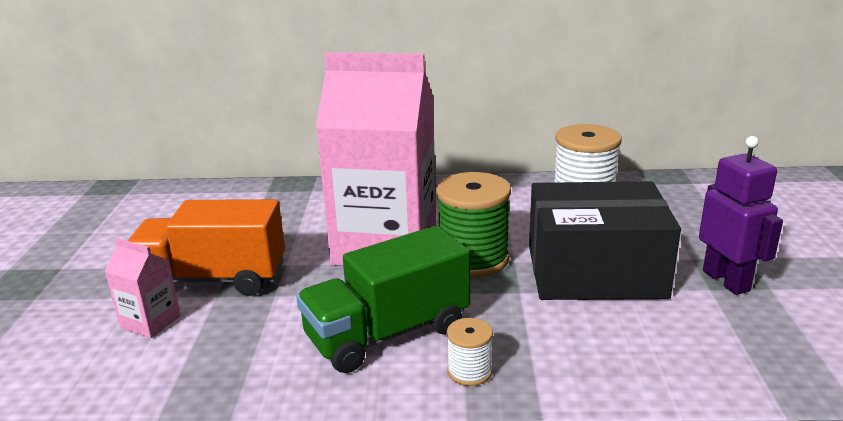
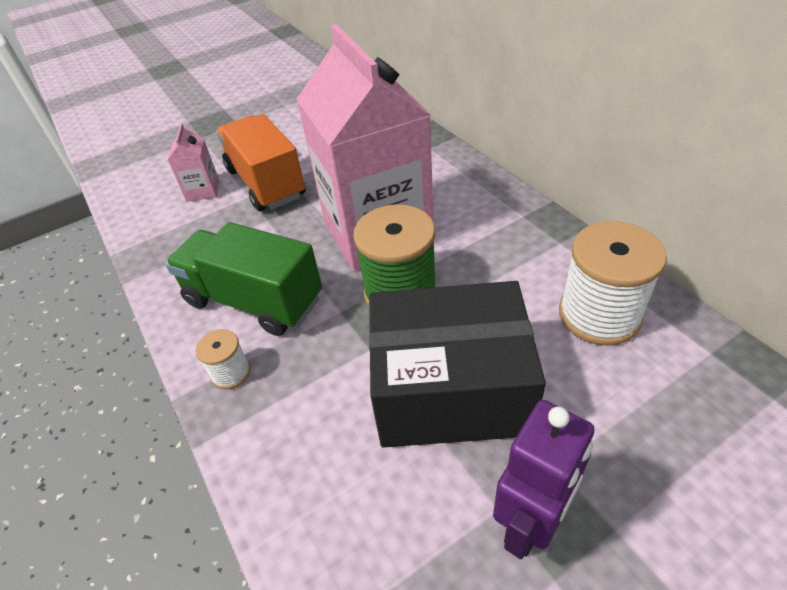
camera: 60 degrees right, 20 degrees up
(595, 271) = (450, 389): black box -> black box turned 60 degrees counterclockwise

